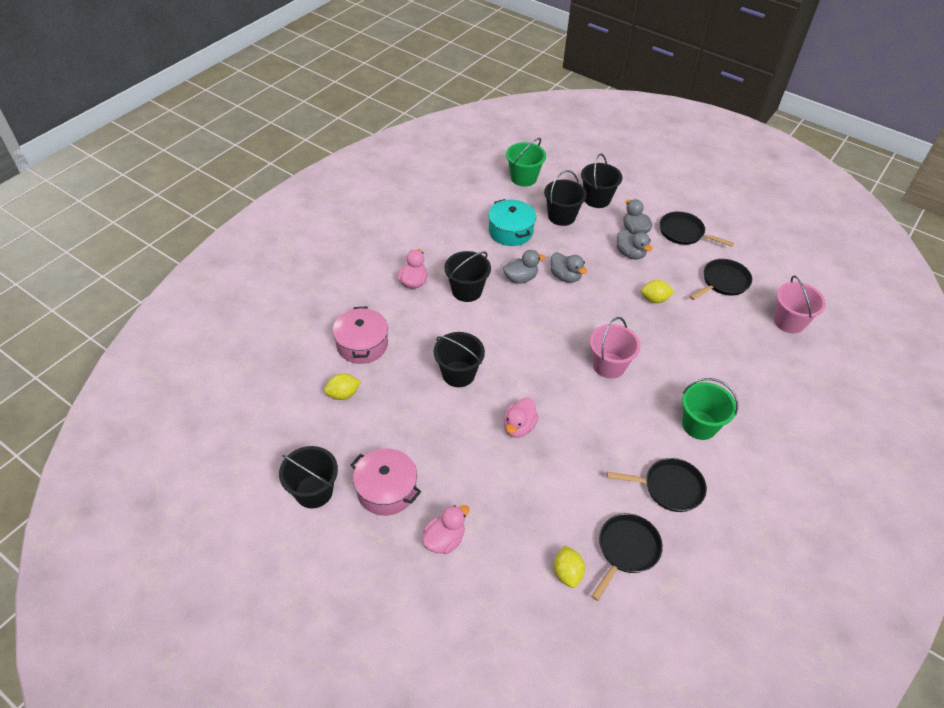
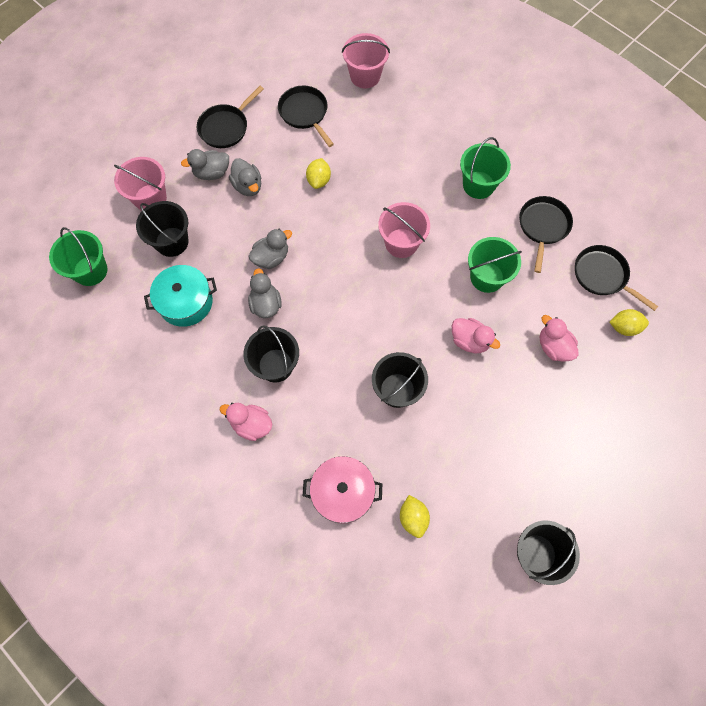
camera: 80 degrees left, 20 degrees up
(386, 490) = (536, 478): pink pot -> none
(444, 539) = (591, 427): pink duck -> pink duck (553, 347)
(592, 438) = (487, 277): none -> green bucket
(597, 199) = (150, 198): black bucket -> pink bucket
(630, 254) = (248, 186): grey duck -> grey duck turned 90 degrees clockwise

